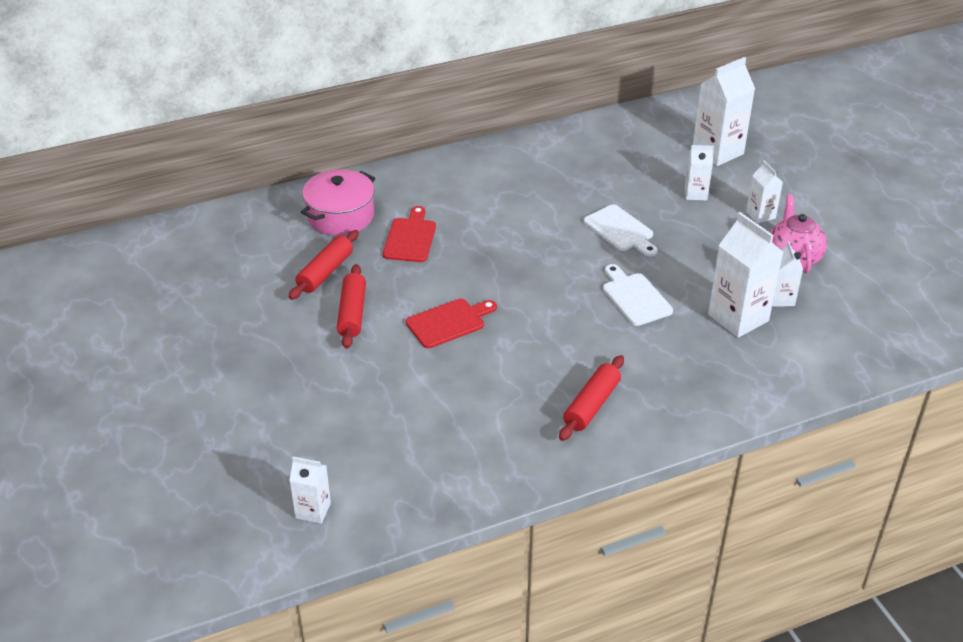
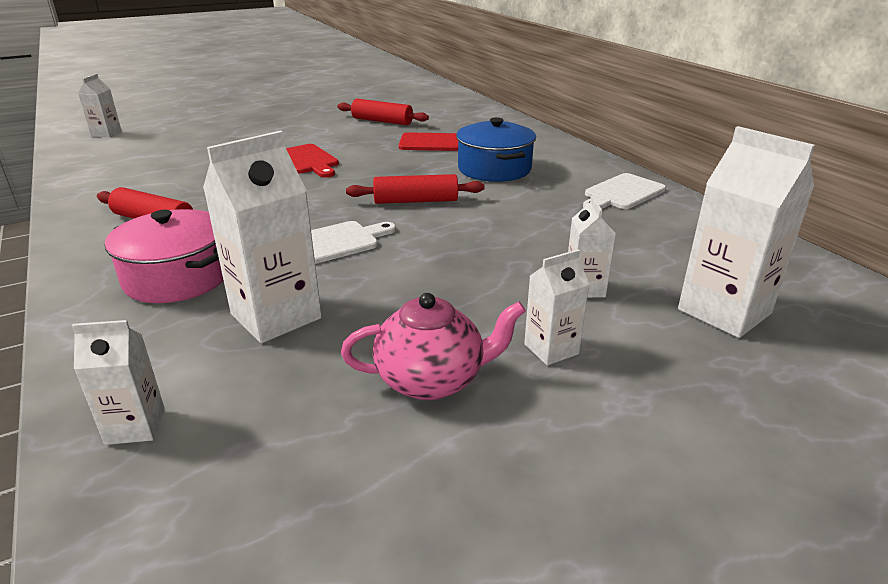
camera: 85 degrees right, 10 degrees down
(340, 216) = (461, 121): pink pot -> pink pot (177, 277)
(352, 313) = (327, 131): red rolling pin -> red rolling pin (416, 201)
(489, 208) = (494, 169): none -> blue pot
(621, 230) = (473, 234): white cutting board -> white cutting board (622, 193)
(780, 299) = (315, 359): white carton -> white carton (135, 426)

